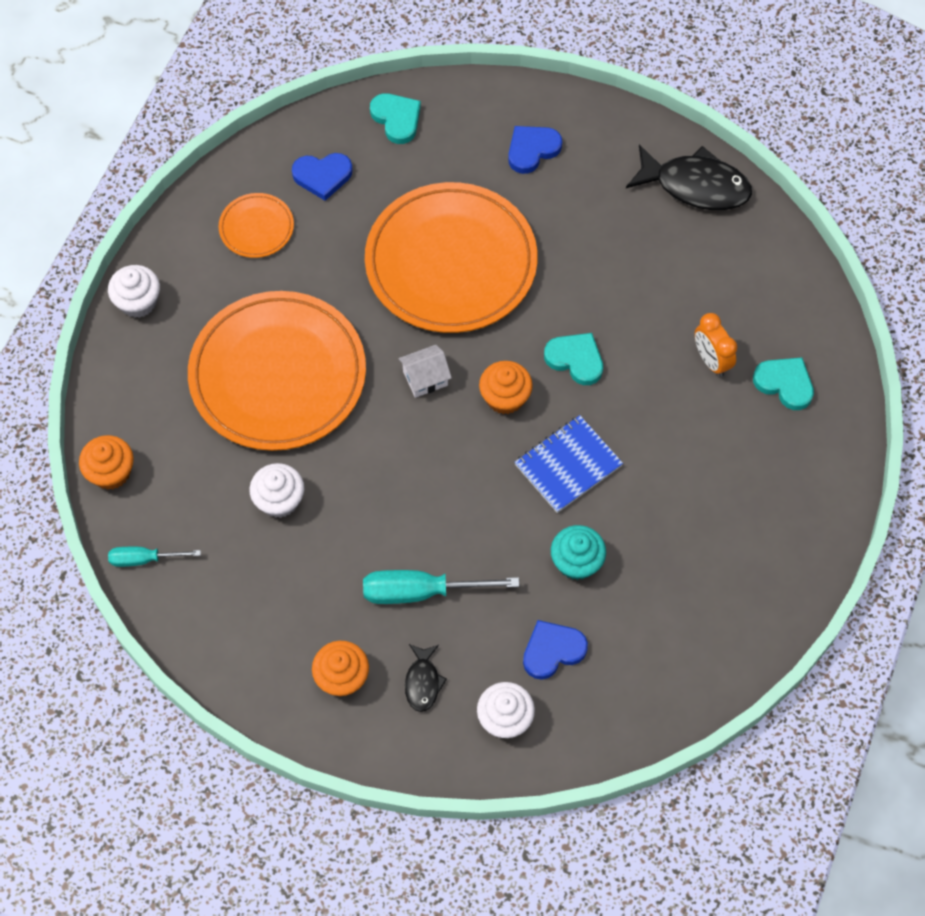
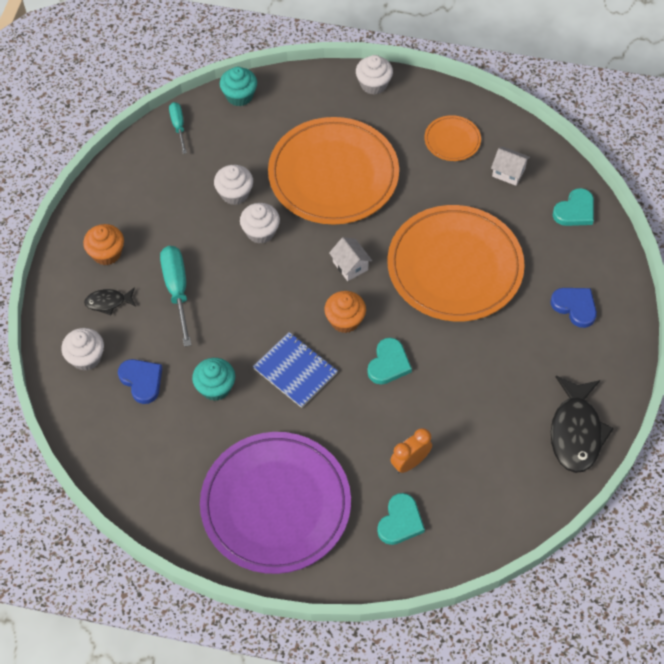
camera: 80 degrees right, 5 degrees down
(111, 472) = (239, 96): orange cupcake -> turquoise cupcake
(322, 176) = (508, 172): blue heart -> white house
(349, 476) = (260, 232): none -> white cupcake
(747, 514) = (275, 505): none -> purple plate

